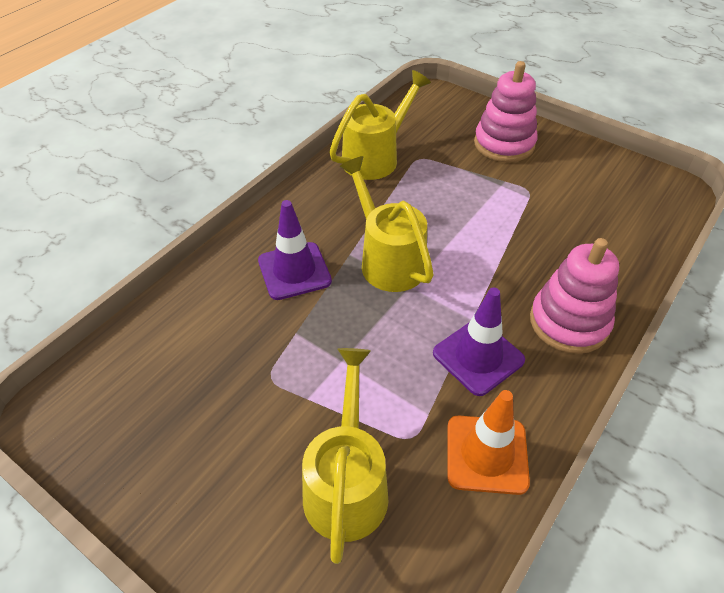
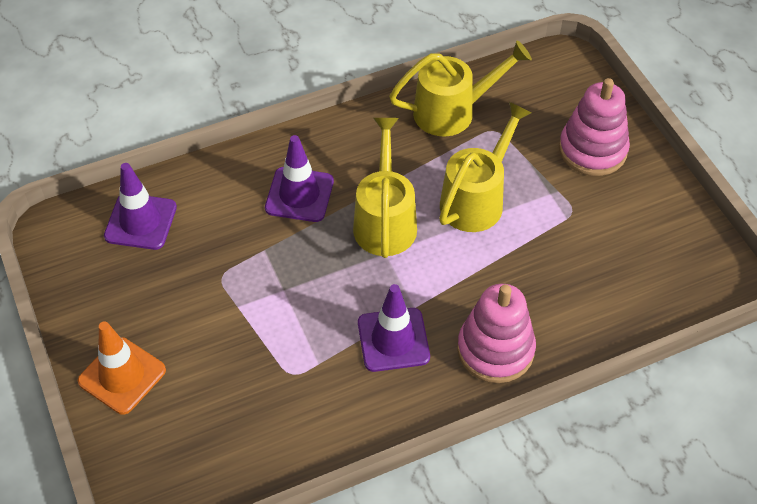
camera: 30 degrees right, 5 degrees up
(148, 363) = (140, 222): none -> purple traffic cone
(347, 483) = (223, 381): yellow watering can -> yellow watering can (477, 199)
(486, 454) = (338, 414): orange traffic cone -> orange traffic cone (122, 376)

